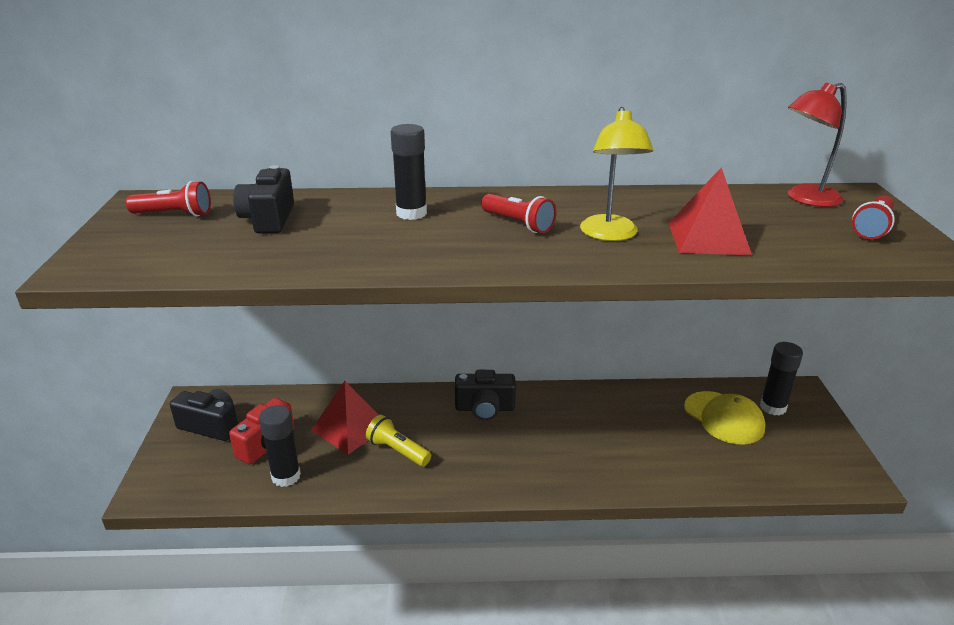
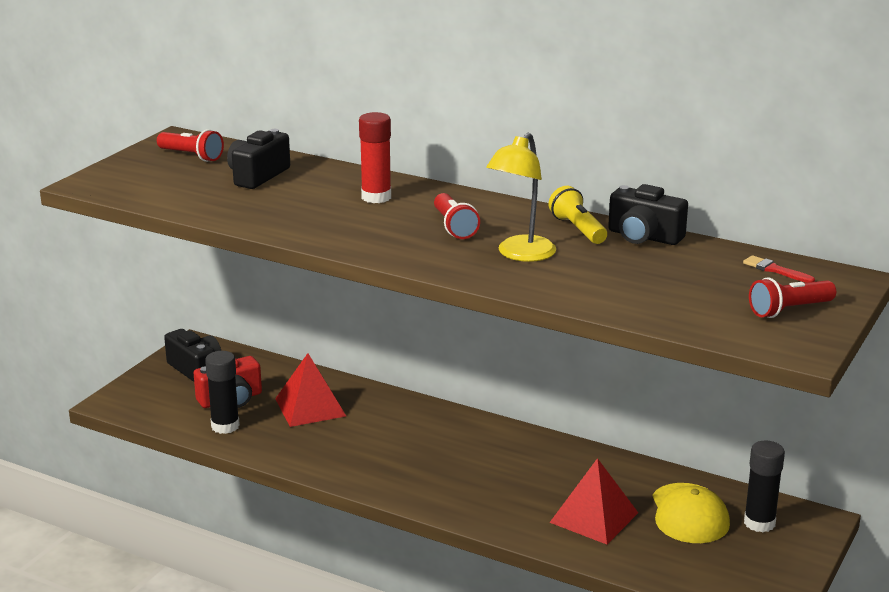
camera: 30 degrees right, 5 degrees down
(397, 451) = (335, 438): yellow flashlight -> yellow flashlight (578, 229)
(411, 213) = (376, 197): black glue stick -> red glue stick
(485, 408) = (449, 430): black camera -> black camera (644, 237)
(708, 238) = (606, 279): red pyramid -> red pyramid (594, 517)
(805, 199) = (775, 270): red lamp -> red brush

